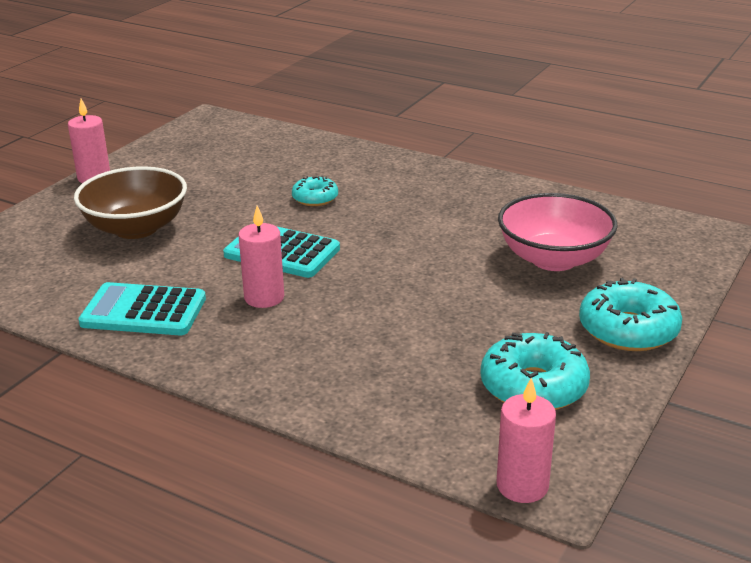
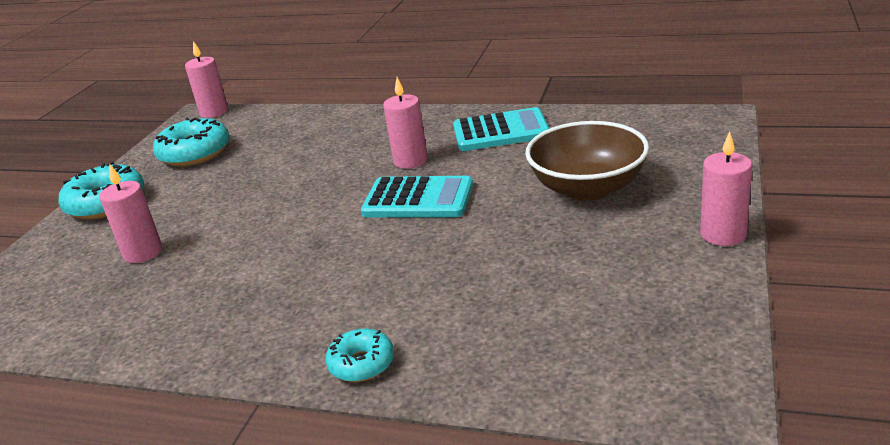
camera: 170 degrees right, 0 degrees up
(315, 198) = (416, 269): turquoise donut -> turquoise donut (361, 364)
(553, 259) = (143, 253): pink bowl -> pink candle

